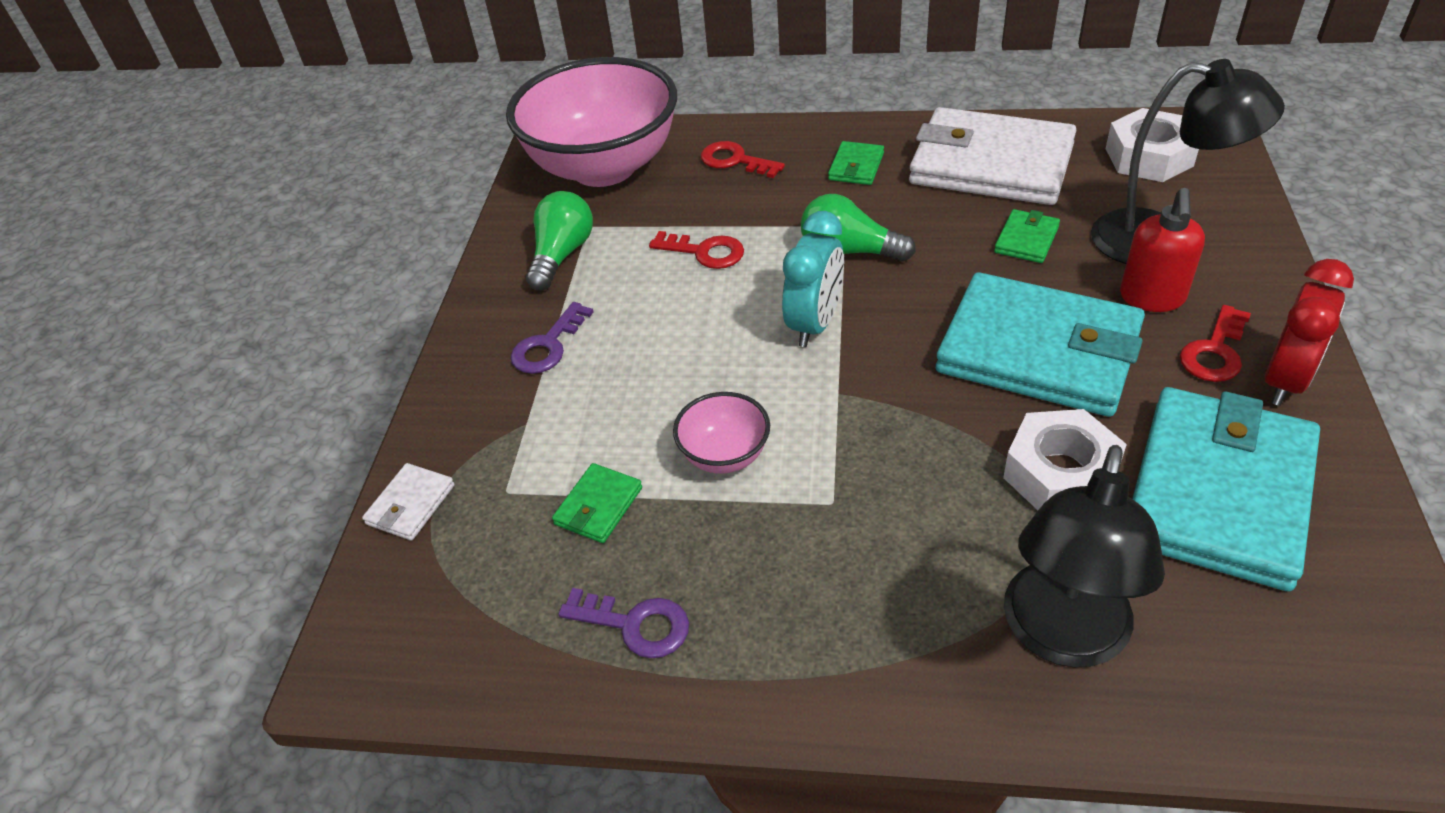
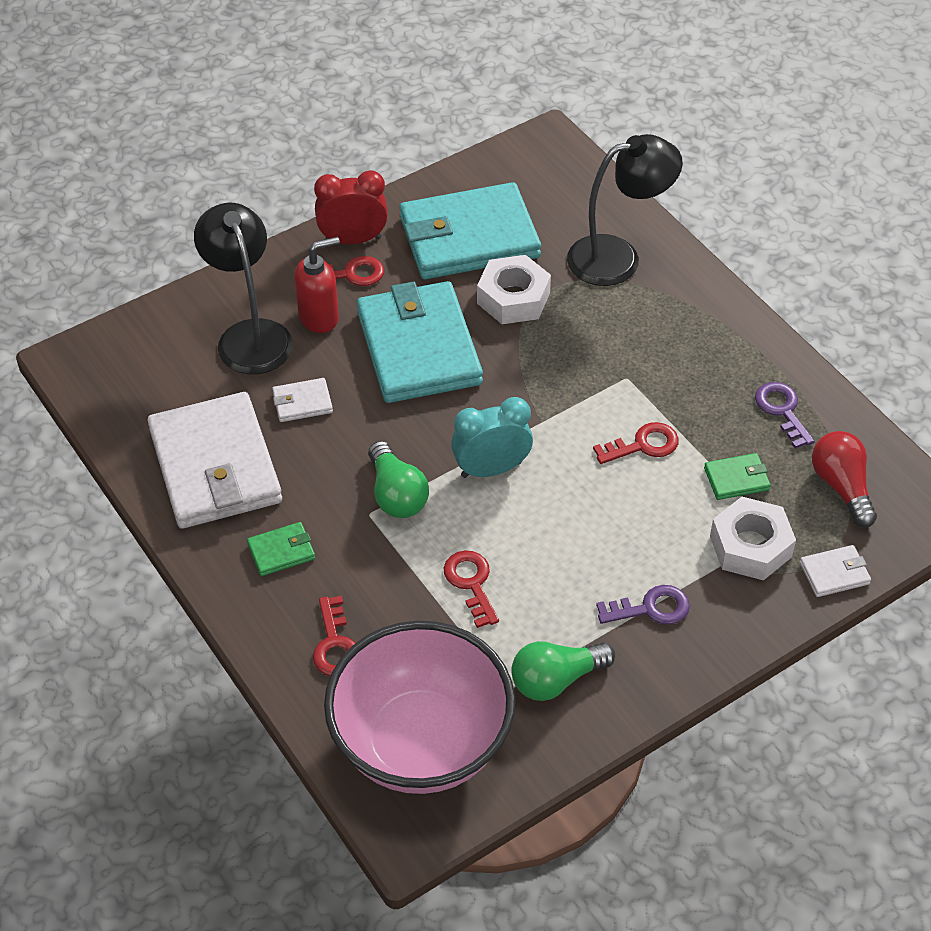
camera: 135 degrees left, 5 degrees up
(482, 597) = (841, 487): none -> red light bulb
(724, 455) = (643, 445): pink bowl -> red key
(1026, 240) = (302, 402): green wallet -> white wallet
(1148, 157) = (139, 379): white nut -> white nut (750, 546)

